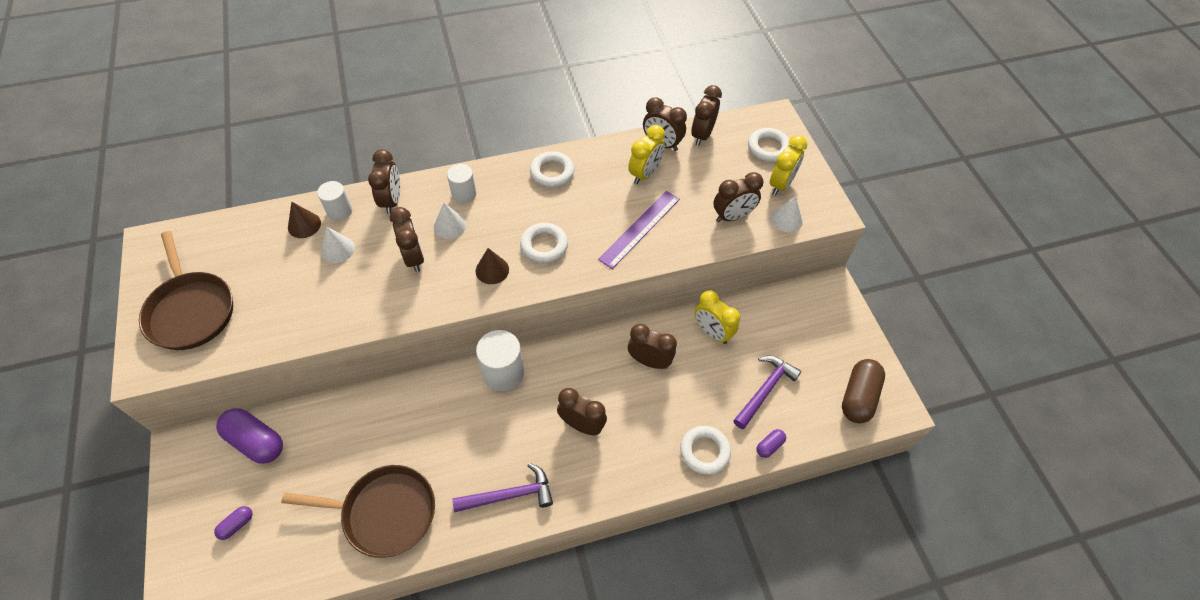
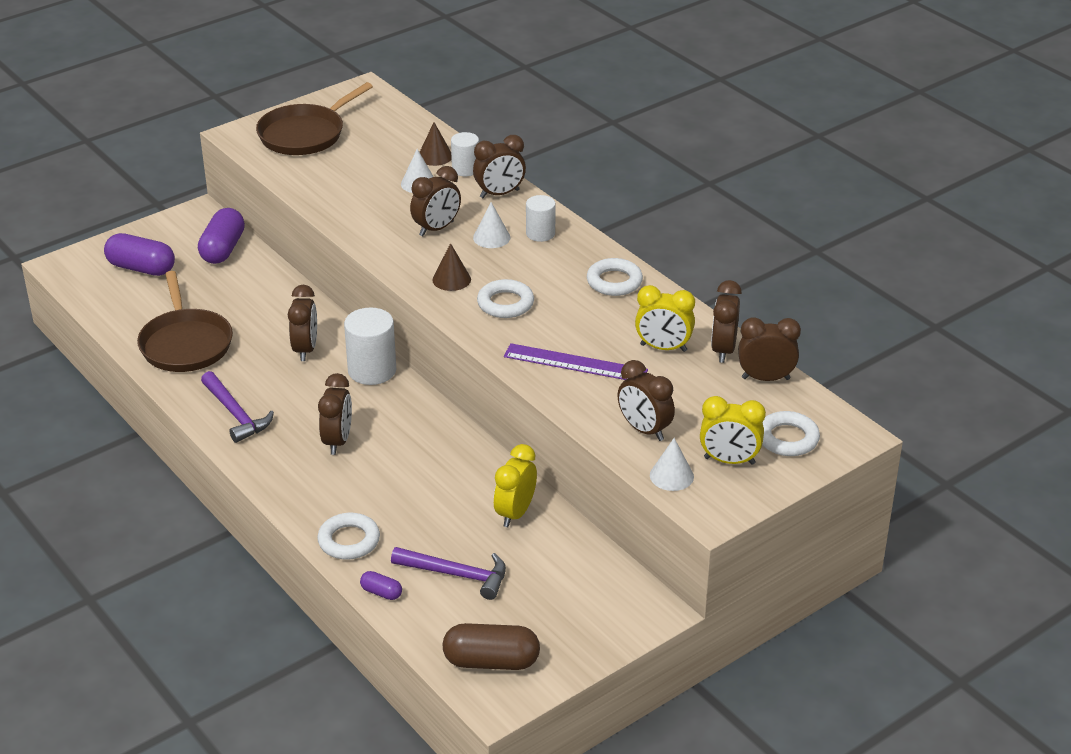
camera: 70 degrees right, 20 degrees down
(237, 525) = (141, 268): purple capsule -> purple capsule, size x2.04
(649, 361) = (445, 471): brown clock -> brown clock (305, 349)

